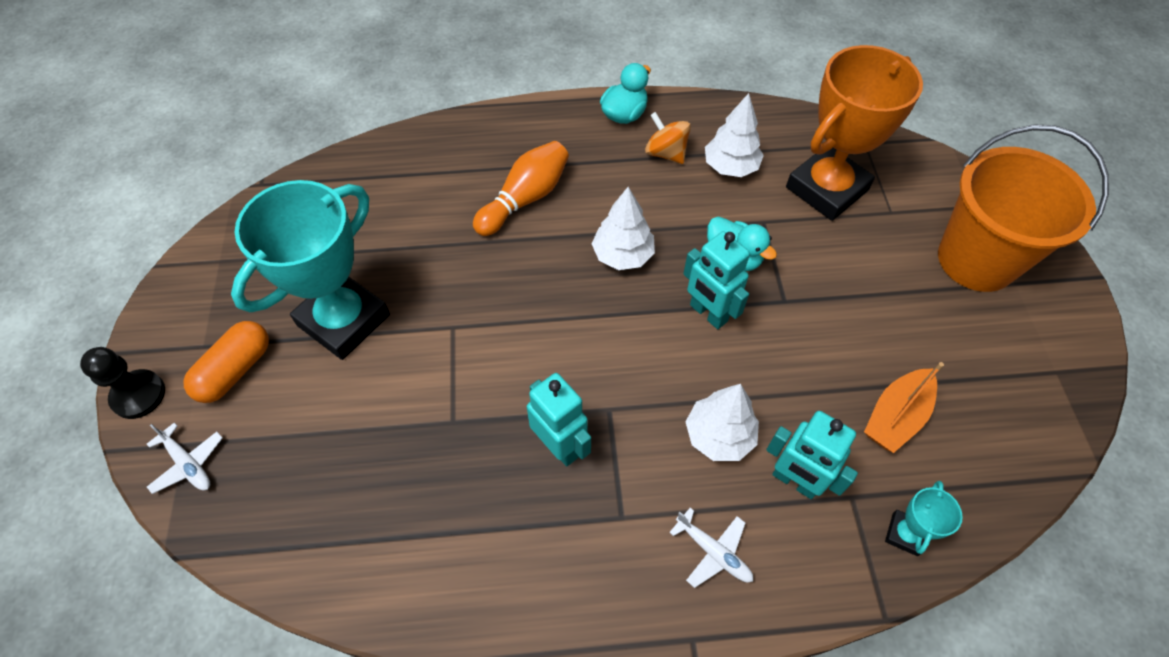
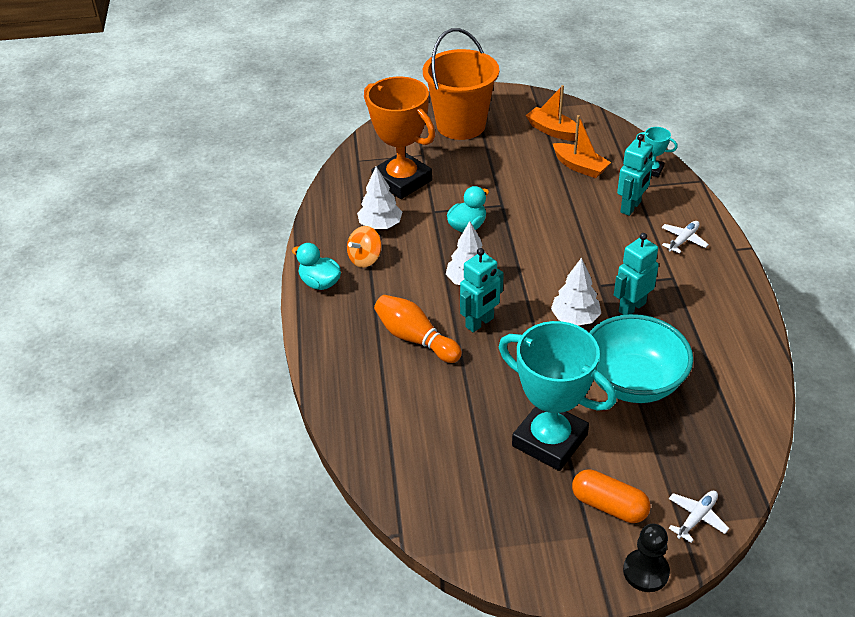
camera: 90 degrees left, 15 degrees down
(417, 425) = (632, 382): none -> turquoise bowl
(708, 313) = (516, 239): turquoise robot -> turquoise robot (480, 323)
(719, 435) = (608, 236): white tree -> white tree (575, 318)
(991, 386) = (553, 131): none -> orange boat

